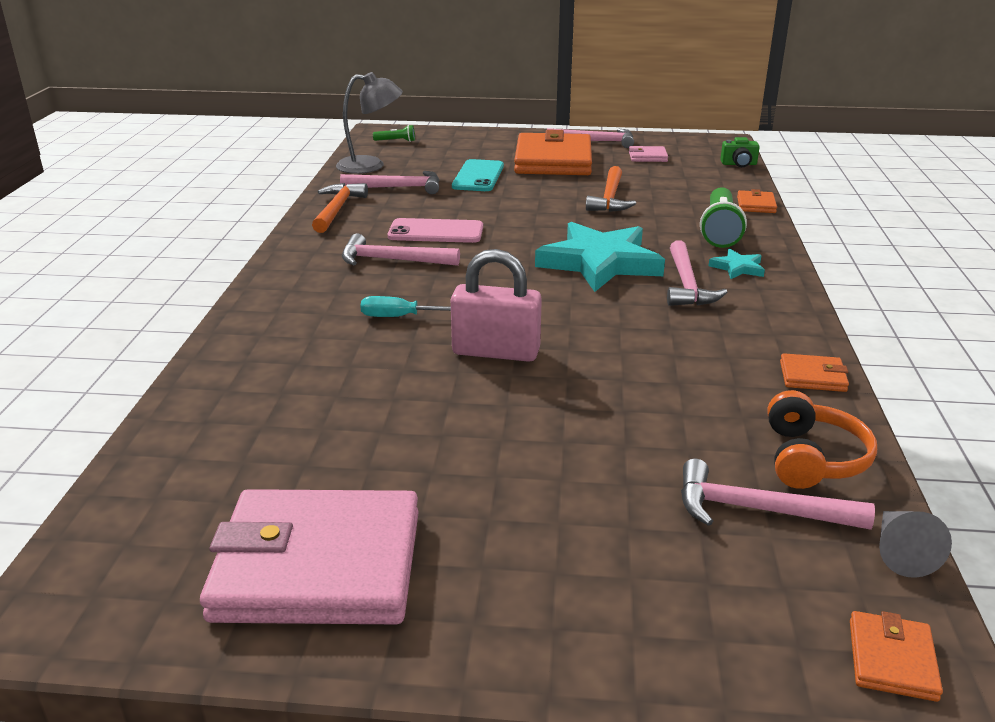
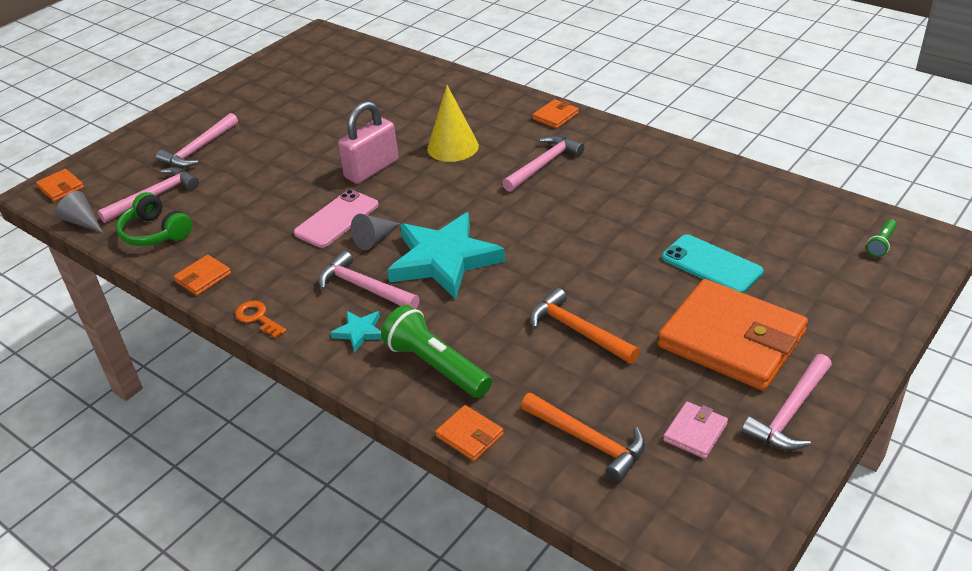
camera: 125 degrees right, 10 degrees up
(281, 278) = (555, 116): none -> orange wallet
(318, 565) = (273, 84): pink wallet -> none
(337, 209) = (676, 162): orange hammer -> orange hammer (588, 441)
(371, 166) = (793, 206): grey lamp -> none
(398, 188) = (710, 206): pink hammer -> pink hammer (198, 149)
(398, 317) = (452, 147): turquoise screwdriver -> yellow cone
(436, 232) = (582, 198): pink phone -> pink phone (337, 219)
(616, 304) = (374, 239): none -> grey cone
(739, 164) = (606, 511): green camera -> none
(802, 318) = (258, 318): none -> orange key
(812, 458) = (155, 233): orange headphones -> green headphones

